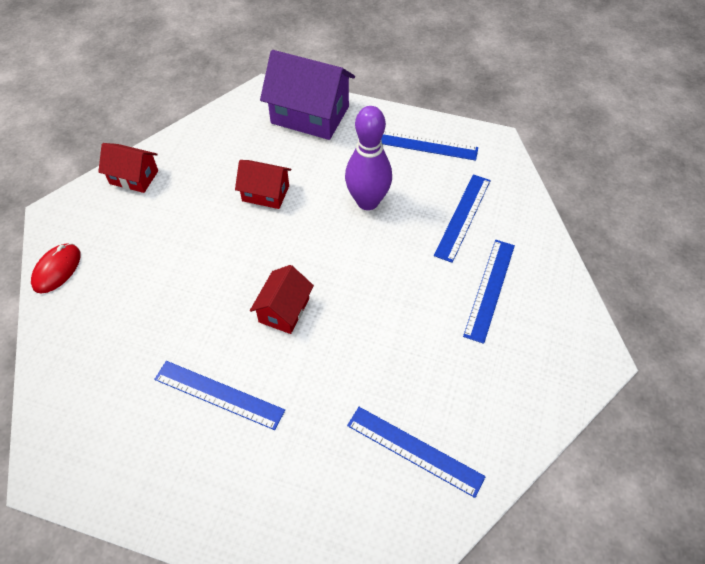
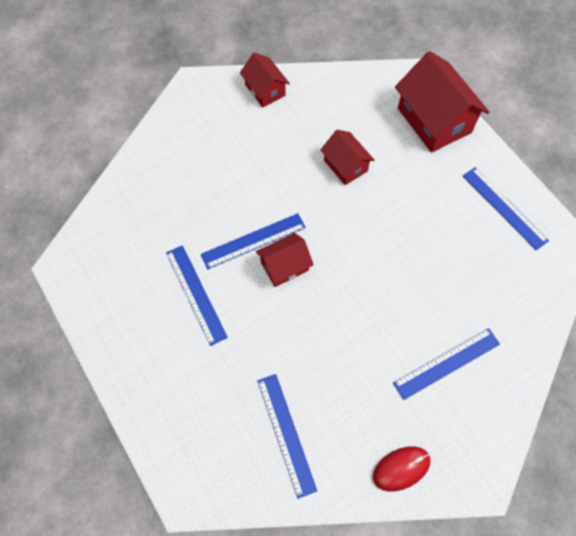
camera: 40 degrees right, 10 degrees up
(57, 269) = (166, 129): red mouse -> red mouse (401, 468)
(310, 115) = (434, 120): purple house -> red house
(367, 201) = (415, 225): purple bowling pin -> none
(463, 217) = (480, 290): blue ruler -> blue ruler (253, 241)

